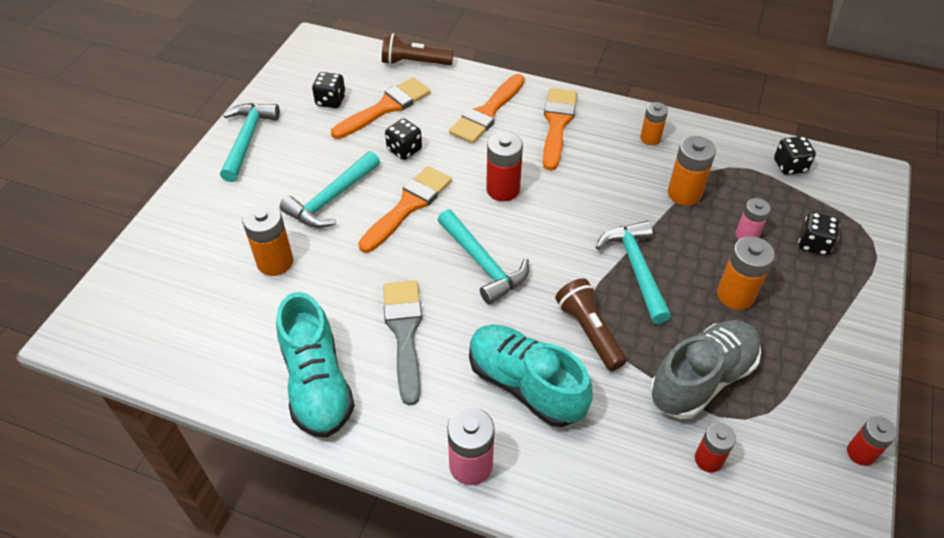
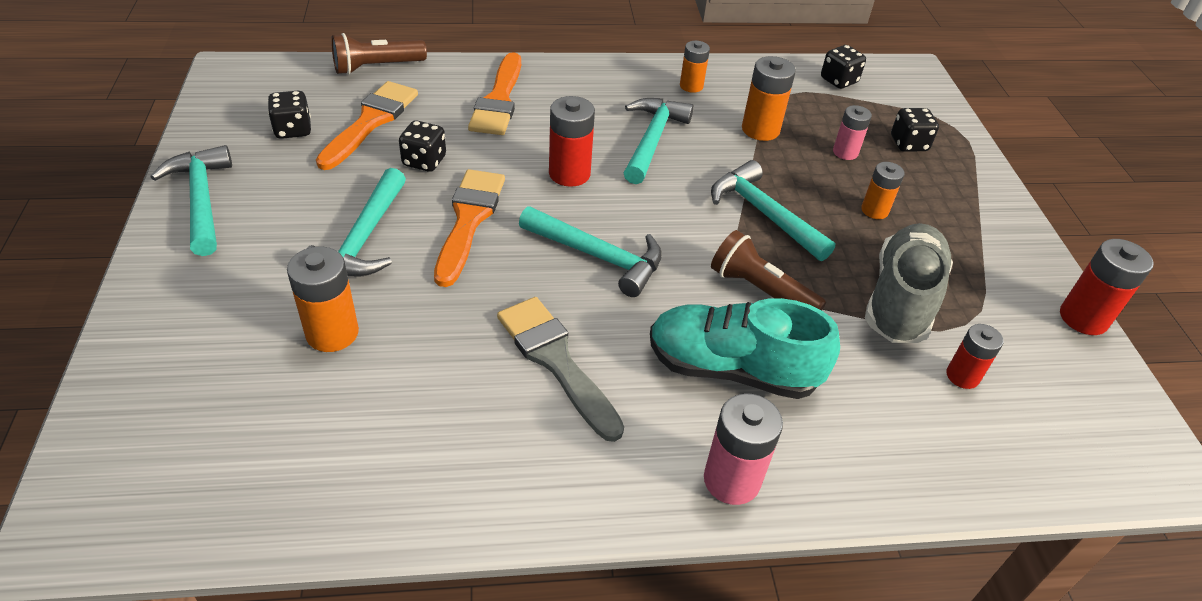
camera: 30 degrees left, 5 degrees down
(317, 384) = (483, 459): turquoise shoe -> none
(557, 124) = (585, 94): orange brush -> none
(586, 178) = (652, 139): none -> turquoise hammer
(735, 295) = (874, 210): orange battery -> orange battery, size x0.65
(861, 453) = (1083, 318): red battery -> red battery, size x1.54

